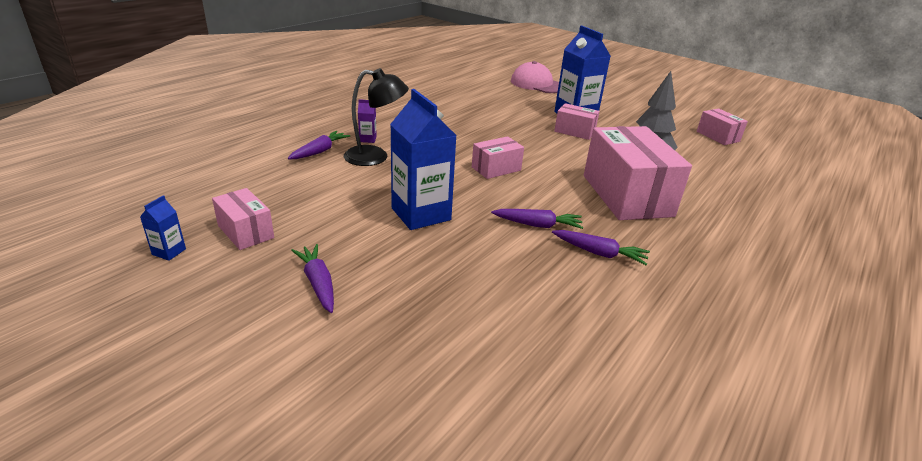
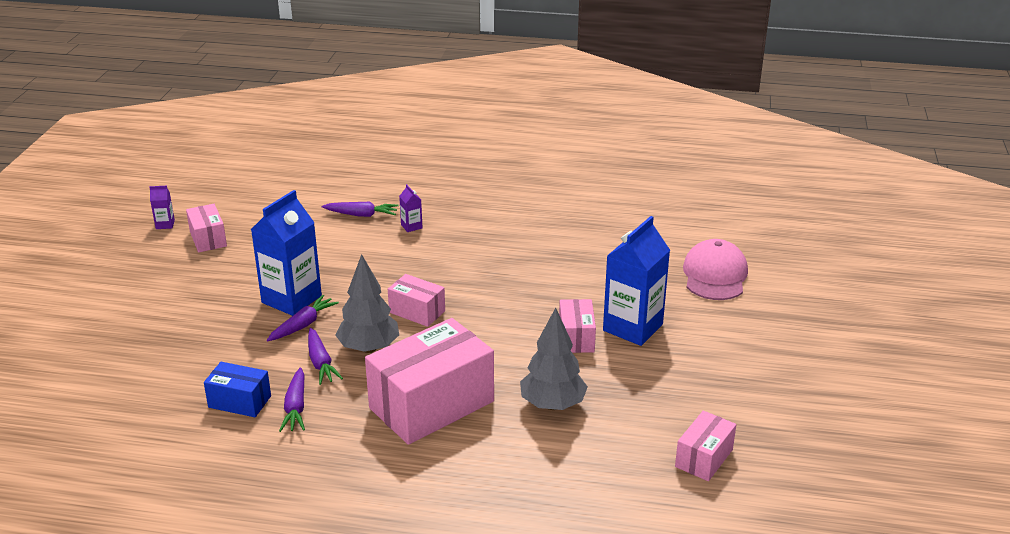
camera: 65 degrees right, 0 degrees up
(169, 252) = (165, 224): blue carton -> purple carton
(246, 232) = (208, 239): pink box -> pink box turned 45 degrees counterclockwise
(318, 283) = (165, 290): purple carrot -> purple carrot (303, 325)
(375, 157) = (377, 243): black lamp -> none
(532, 199) = (369, 348): none -> grey tree
(574, 281) = (239, 401): none -> blue box

